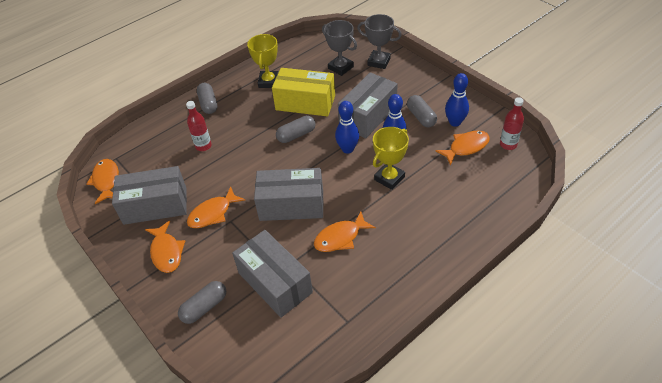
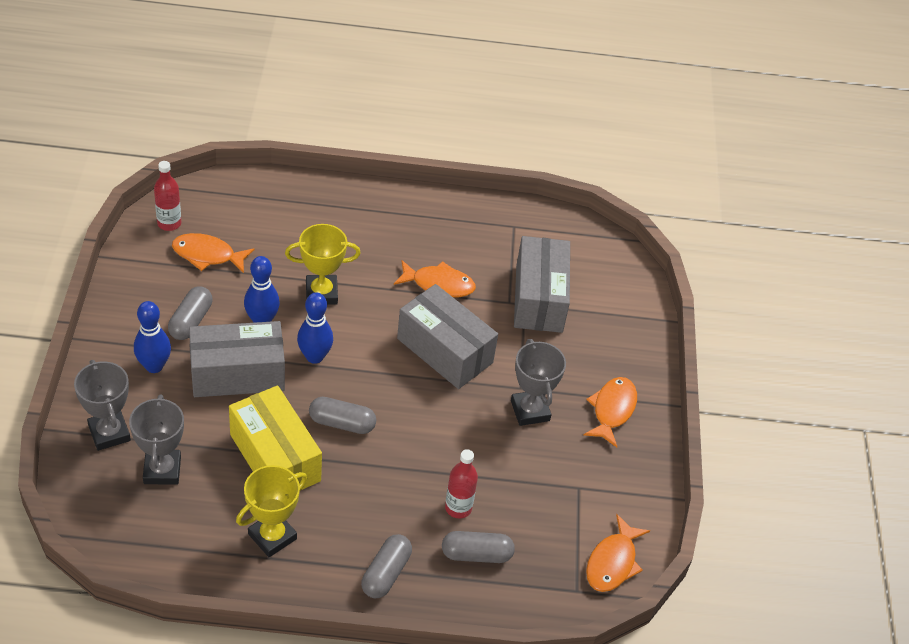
camera: 145 degrees left, 0 degrees up
(155, 206) = (582, 474): grey box -> none
(204, 307) = (619, 330): grey capsule -> grey capsule (476, 554)
(213, 213) = (530, 411): orange fish -> grey trophy
(455, 122) = (171, 285): blue bowling pin -> blue bowling pin (154, 366)

